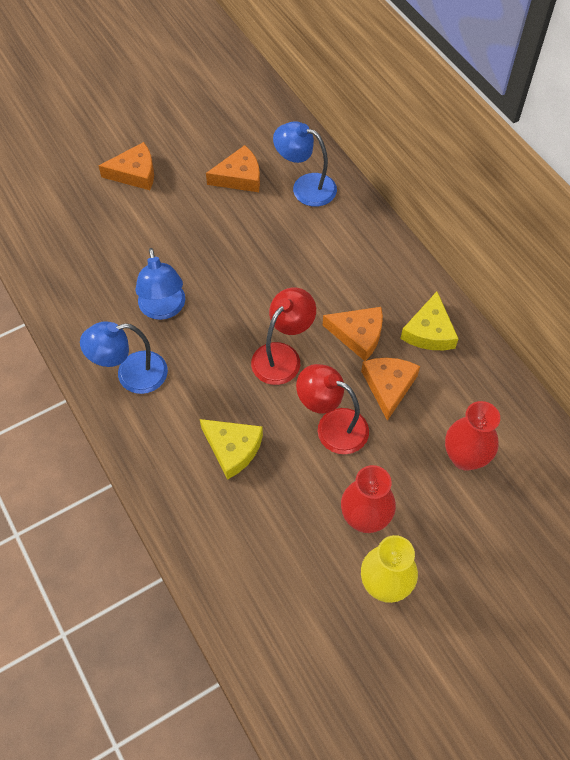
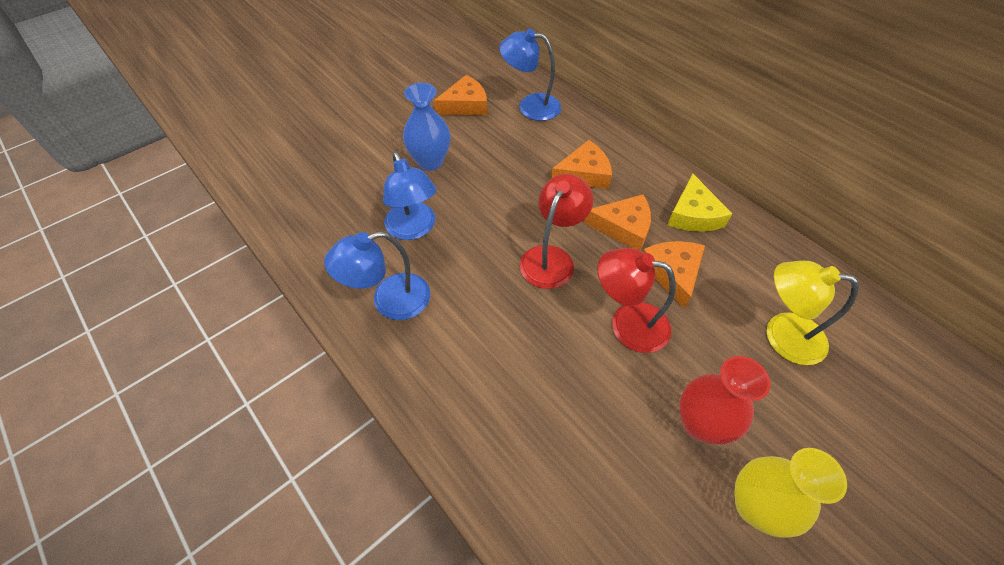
camera: 10 degrees left, 5 degrees down
(135, 173) = (362, 112): orange cheese -> orange cheese (584, 174)
(192, 239) = (430, 162): none -> blue vase
(232, 448) = (523, 366): yellow cheese -> none
(465, 457) = (782, 335): red vase -> yellow lamp

